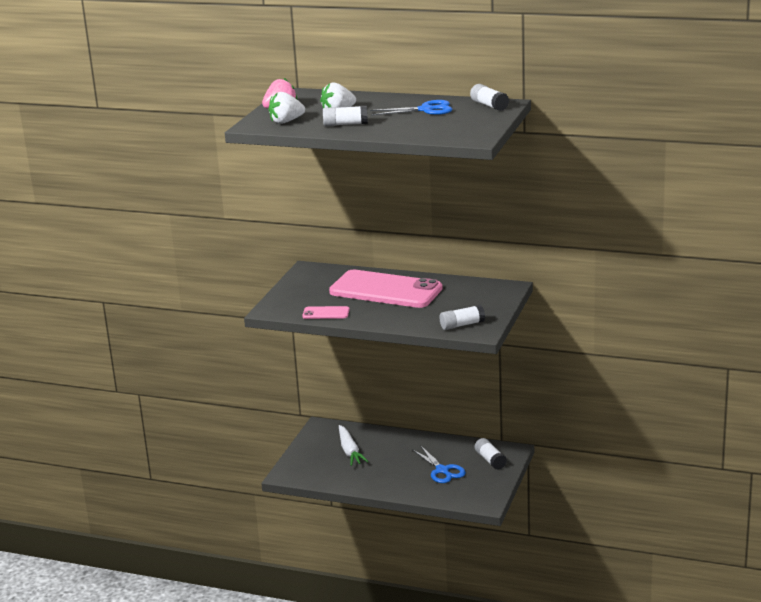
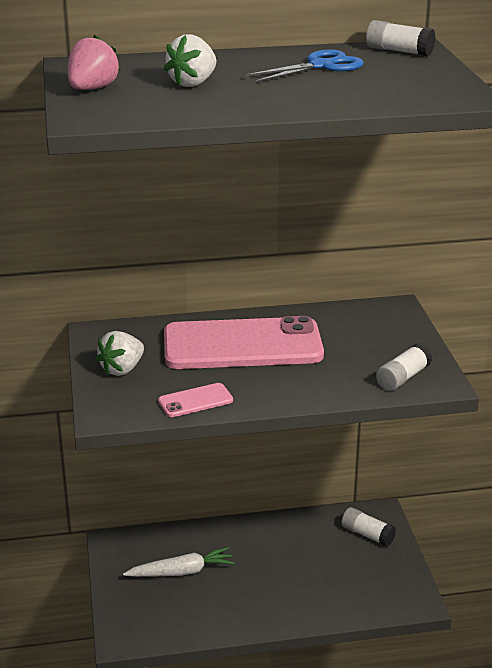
camera: 30 degrees left, 5 degrees up
(286, 121) = (132, 107): white strawberry -> white strawberry (122, 369)
(345, 124) = (236, 100): white glue stick -> none
(350, 451) = (181, 572): white carrot -> white carrot turned 60 degrees counterclockwise
(442, 470) = (323, 567): blue scissors -> none

